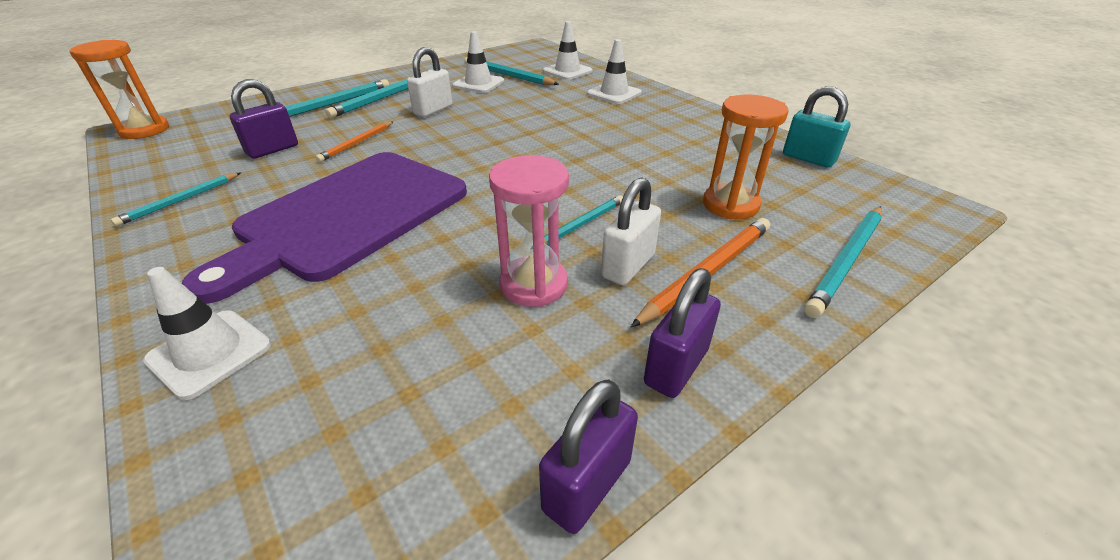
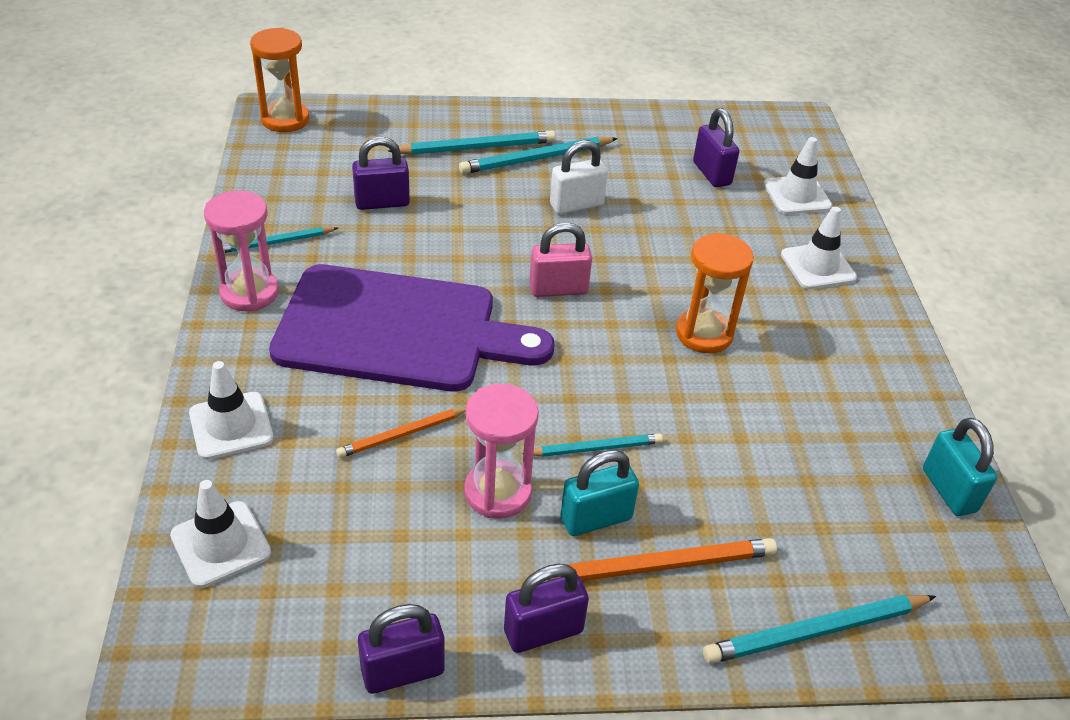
camera: 30 degrees right, 5 degrees up
(170, 242) = (249, 293): none -> pink hourglass
(347, 216) = (397, 330): purple cutting board -> purple cutting board turned 150 degrees counterclockwise
(357, 143) = (464, 228): orange pencil -> orange pencil (402, 435)
(461, 151) = (558, 289): none -> pink padlock
(478, 84) = (663, 176): white traffic cone -> white traffic cone (220, 544)
(508, 75) = (711, 173): turquoise pencil -> purple padlock
(628, 266) = (596, 518): white padlock -> turquoise padlock
(730, 205) = (774, 504): orange hourglass -> orange hourglass (704, 334)

